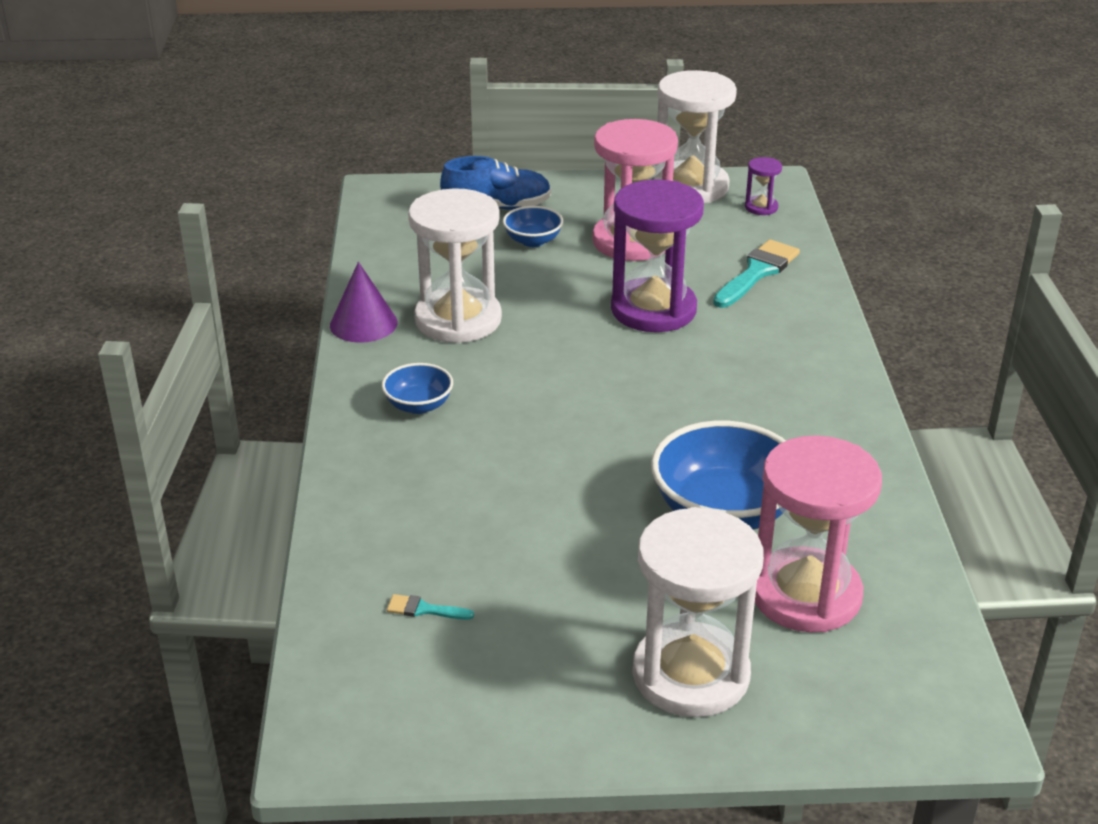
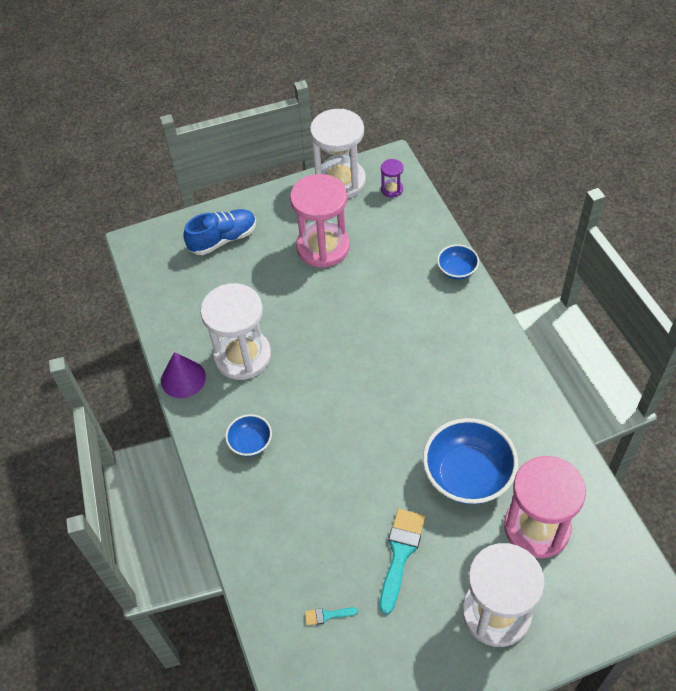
camera: 15 degrees left, 20 degrees up
(533, 241) = (259, 265): blue bowl -> blue bowl (457, 270)
(653, 310) = (361, 309): purple hourglass -> none
(757, 272) = (411, 254): turquoise brush -> turquoise brush (400, 554)

